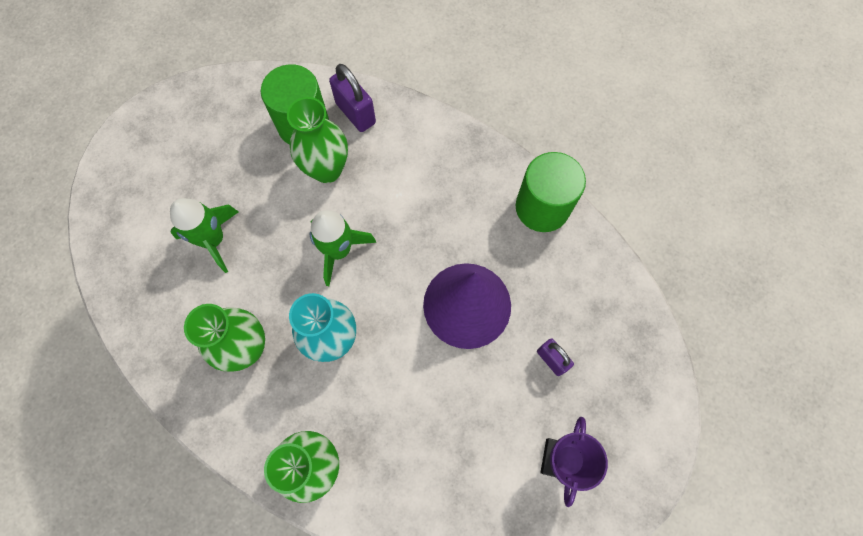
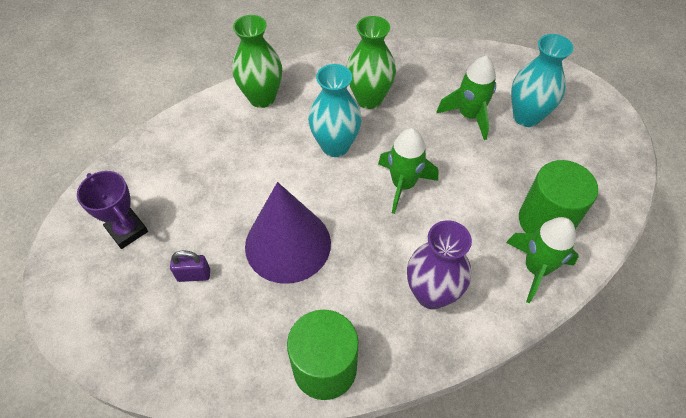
camera: 125 degrees right, 15 degrees down
(184, 190) = (526, 117): none -> turquoise vase
(327, 169) = (486, 215): green vase -> none
(355, 113) = (535, 268): purple padlock -> green rocket
(430, 171) = (431, 294): none -> purple vase

